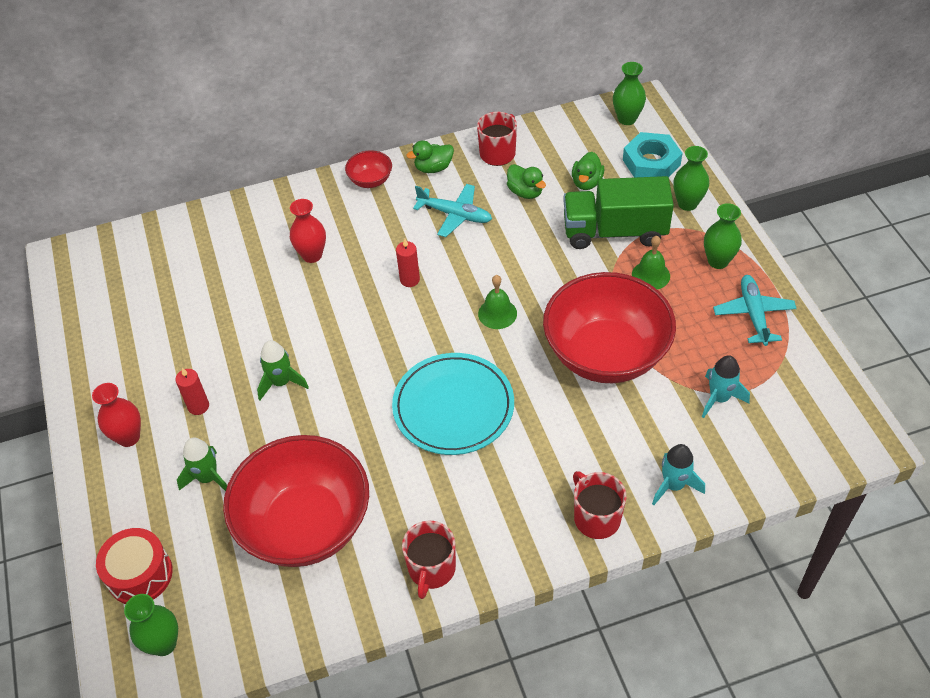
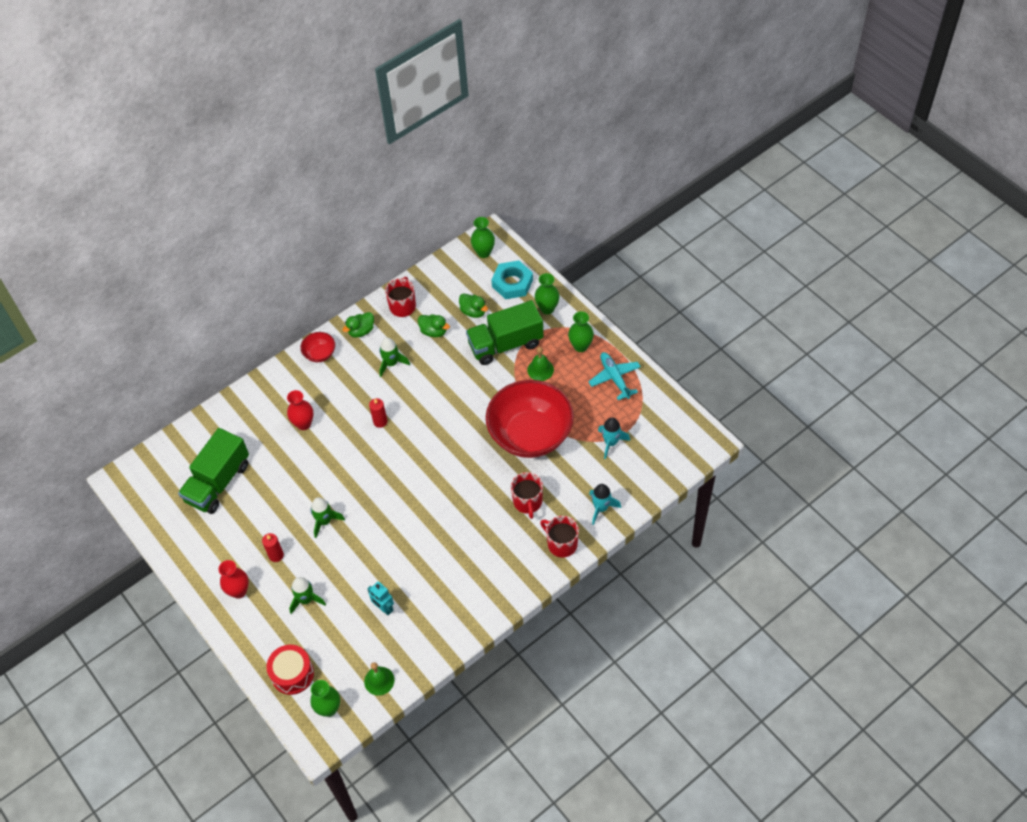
camera: 20 degrees left, 5 degrees up
(173, 294) = (218, 482): none -> green truck
(305, 525) = (384, 608): red bowl -> turquoise robot
(431, 569) = (474, 608): red mug -> red mug (528, 502)
(453, 407) = (446, 501): turquoise plate -> none
(455, 215) = (391, 363): turquoise plane -> green rocket
(497, 313) = (449, 428): green bell -> green bell (379, 681)
(586, 182) = (473, 312): green duck -> green duck turned 45 degrees counterclockwise

